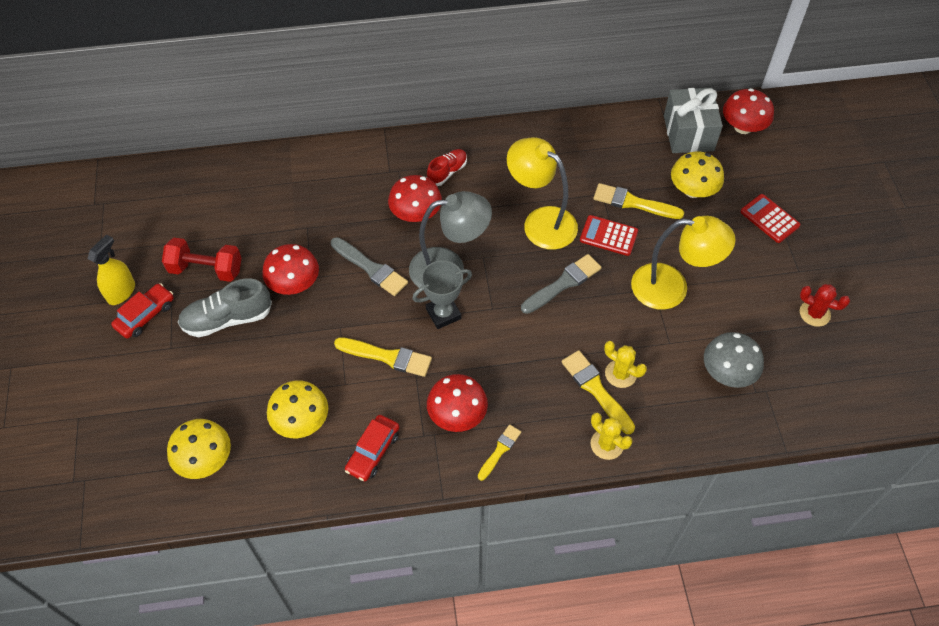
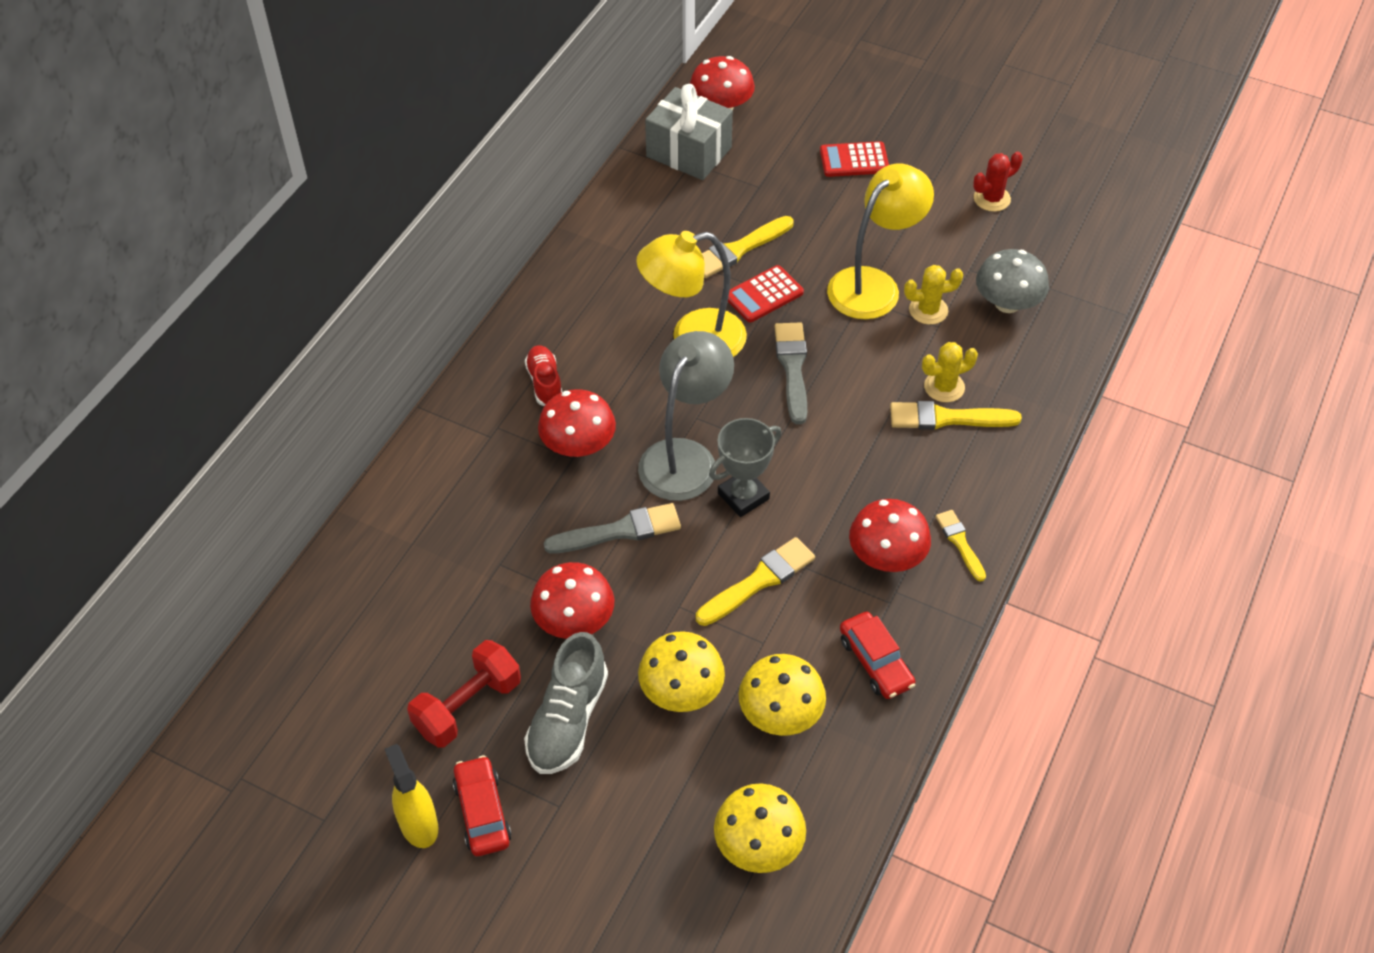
camera: 55 degrees left, 5 degrees down
(443, 314) = (743, 496): grey trophy -> grey trophy turned 45 degrees clockwise
(607, 444) = (1018, 447): yellow cactus -> yellow cactus (928, 310)
(693, 190) = (765, 194): yellow mushroom -> yellow mushroom (681, 691)

